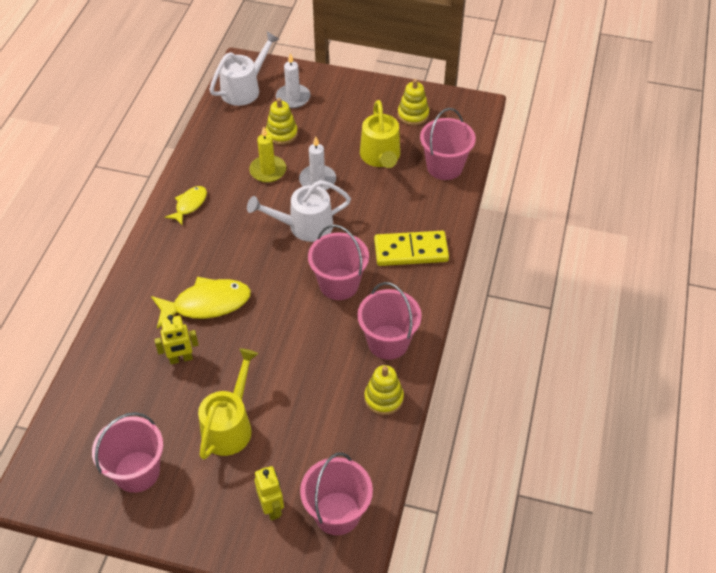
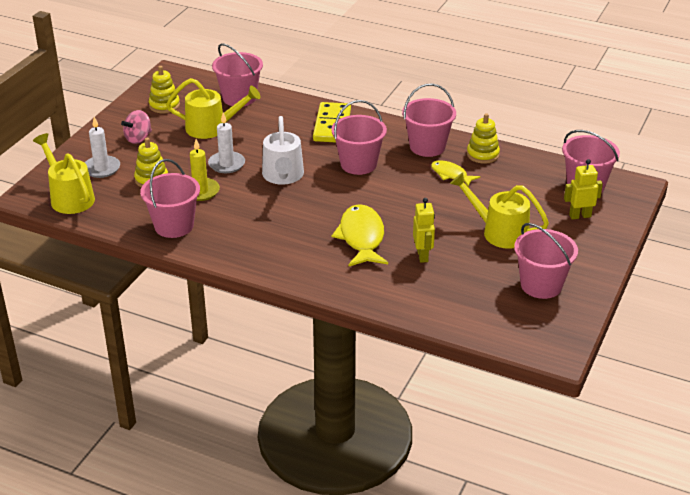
camera: 80 degrees left, 15 degrees down
(189, 205) = (227, 242): yellow fish -> yellow fish (451, 174)
(210, 164) = (174, 226): none -> pink bucket
(245, 88) = (69, 197): white watering can -> yellow watering can
(348, 110) = (138, 138): none -> pink spinning top

